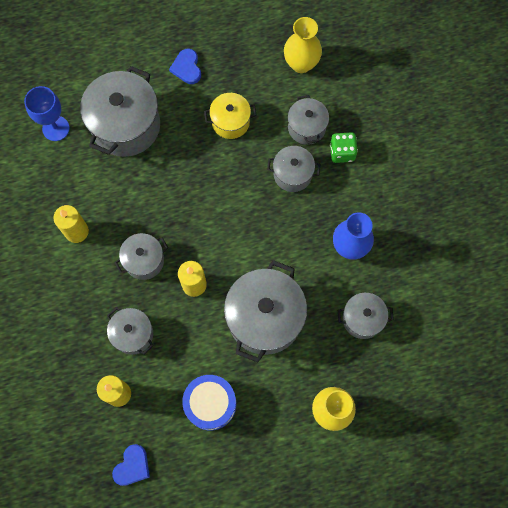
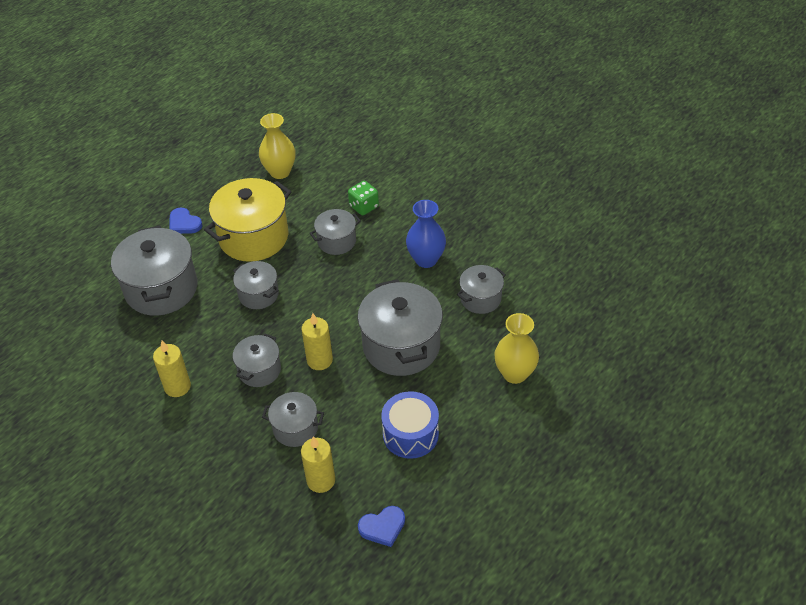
camera: 35 degrees left, 25 degrees down
(56, 128) = (95, 326): blue goblet -> none
(132, 466) = (382, 527): blue heart -> blue heart turned 75 degrees clockwise
(230, 122) = (253, 237): yellow pot -> yellow pot, size x1.82
(306, 127) = (321, 207): grey pot -> grey pot (258, 294)

